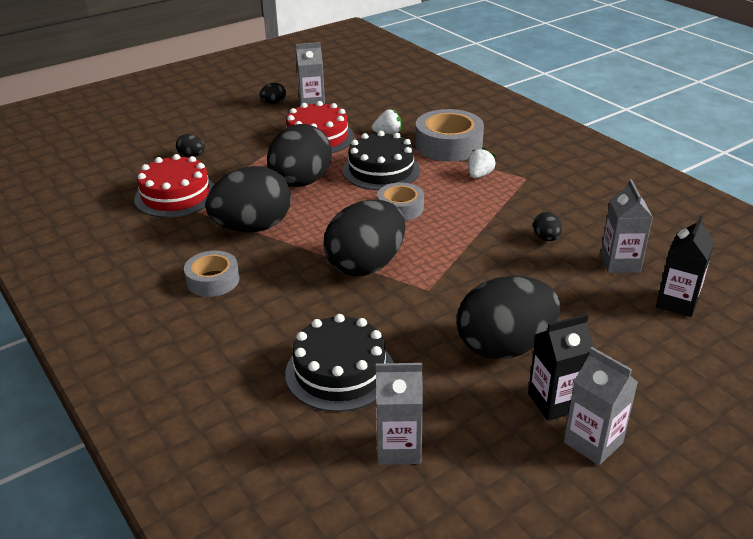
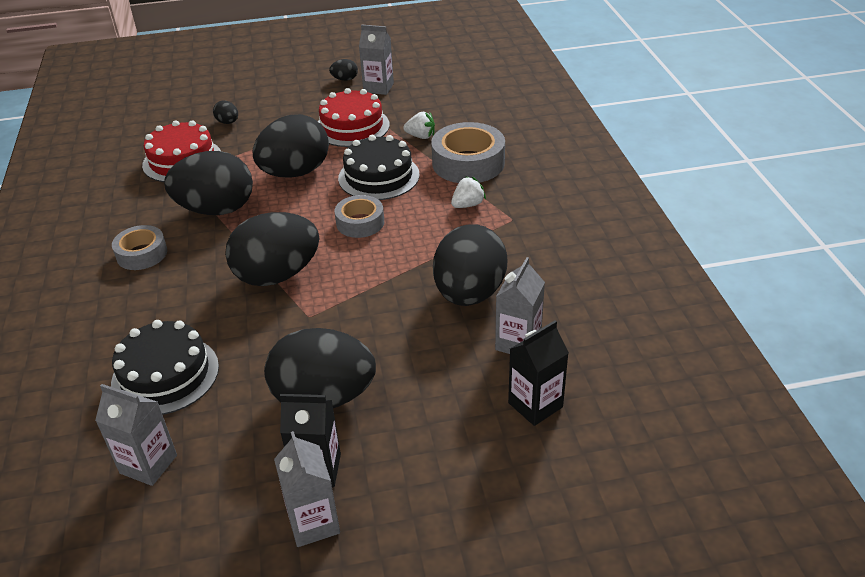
camera: 25 degrees right, 5 degrees up
(546, 238) = (469, 293): black egg -> black egg, size x2.42

